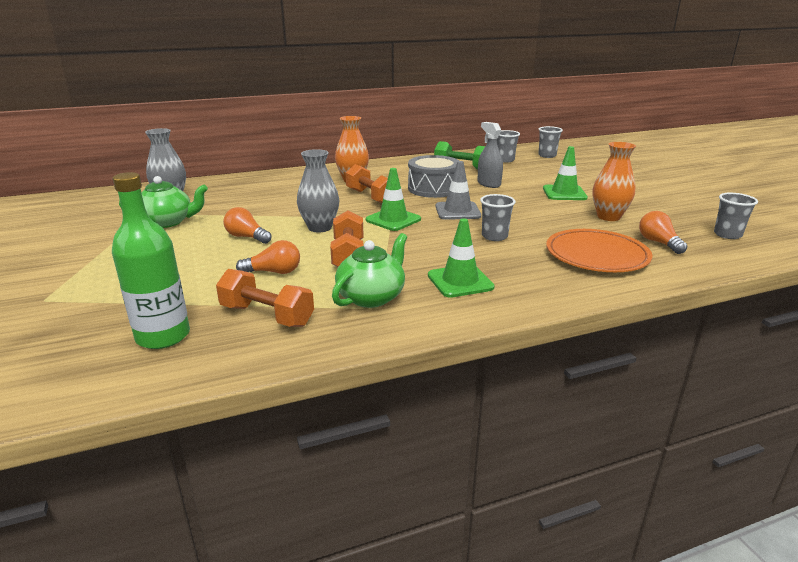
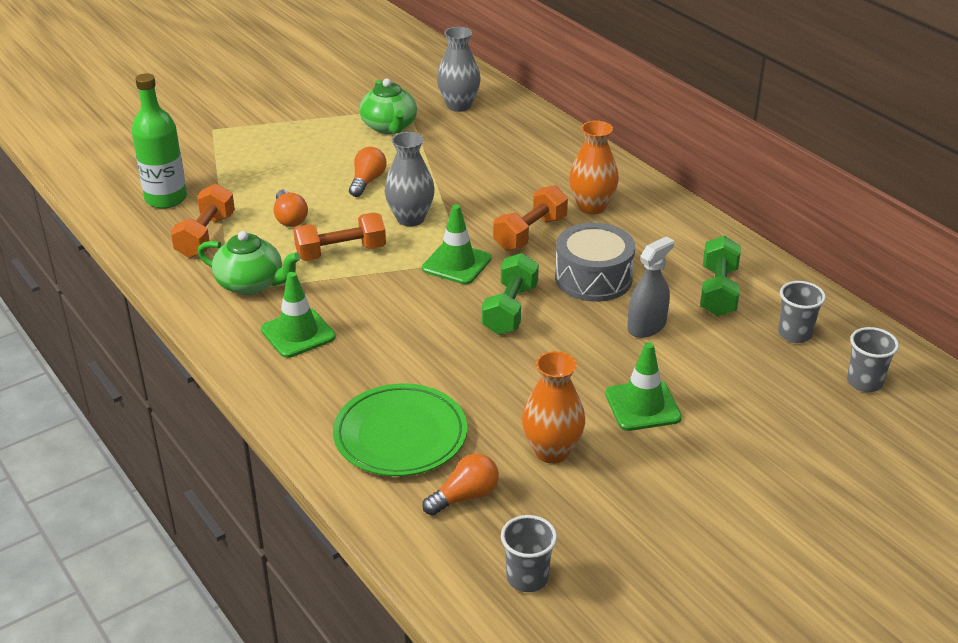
camera: 75 degrees right, 10 degrees up
(457, 211) = (510, 309): grey traffic cone -> green dumbbell
(494, 236) = (432, 347): grey cup -> none
(596, 255) = (400, 435): orange plate -> green plate

